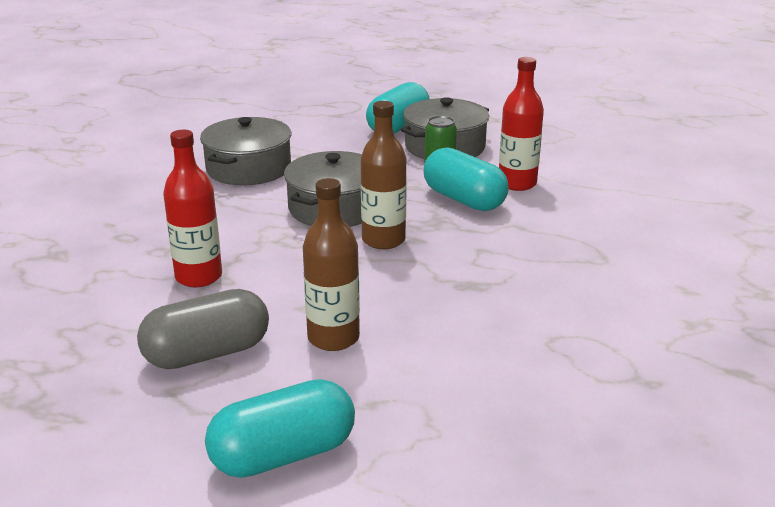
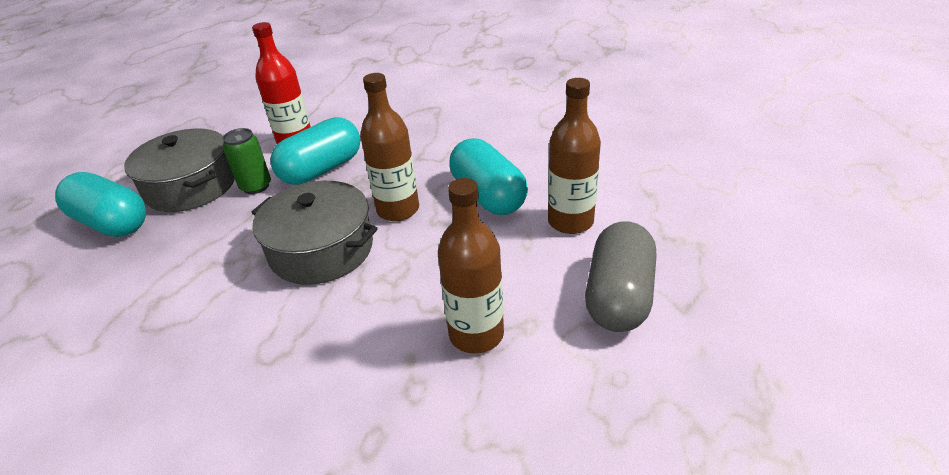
camera: 90 degrees left, 10 degrees up
(199, 277) = (476, 334): red bottle -> brown bottle
(207, 353) = (618, 296): grey capsule -> grey capsule turned 45 degrees clockwise
(248, 168) = (179, 345): grey pot -> none
(283, 455) = (728, 228): turquoise capsule -> turquoise capsule (488, 196)

